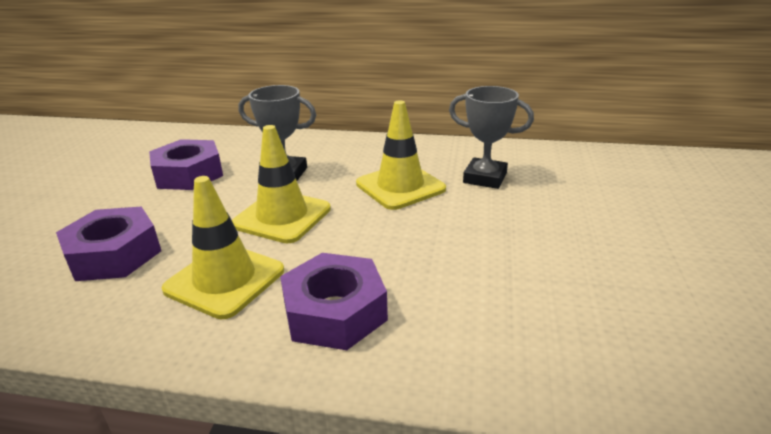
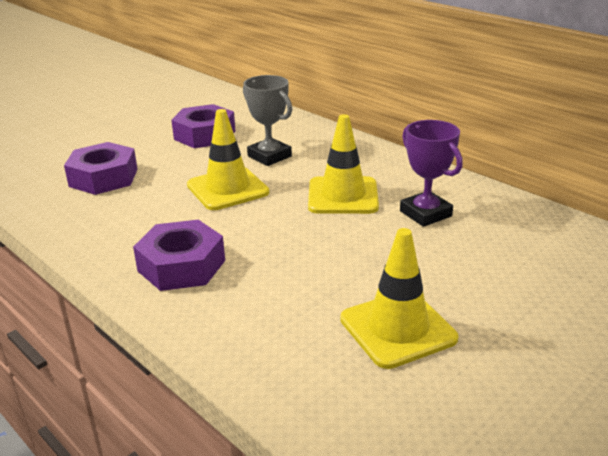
camera: 35 degrees right, 0 degrees up
(225, 280) = (144, 218): yellow traffic cone -> yellow traffic cone (397, 329)
(485, 178) = (425, 213): grey trophy -> purple trophy

